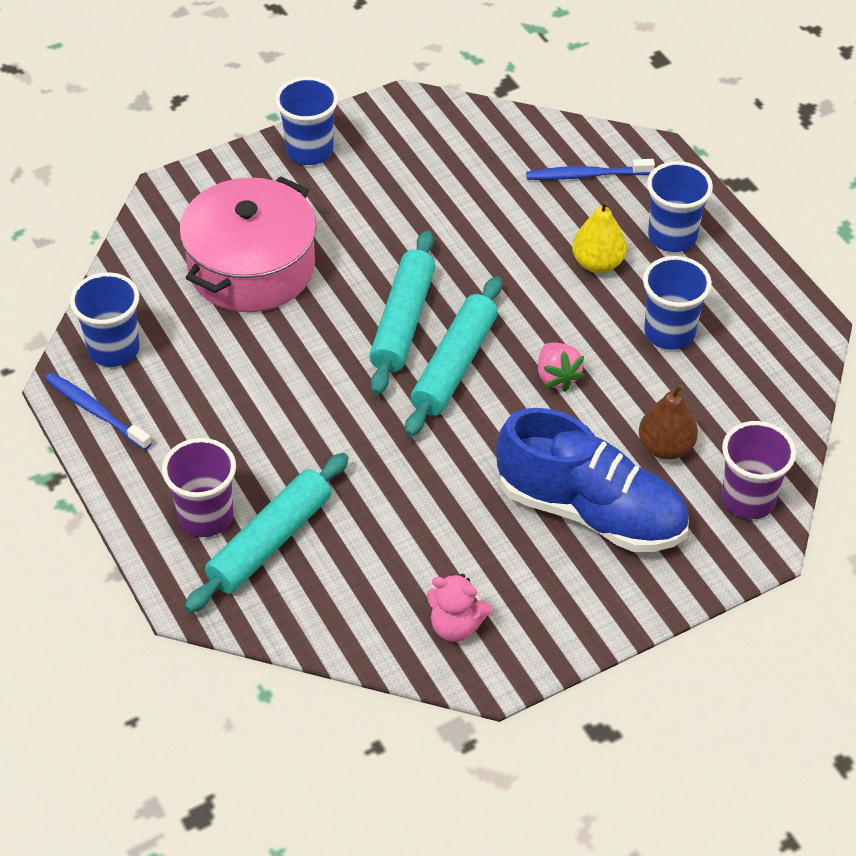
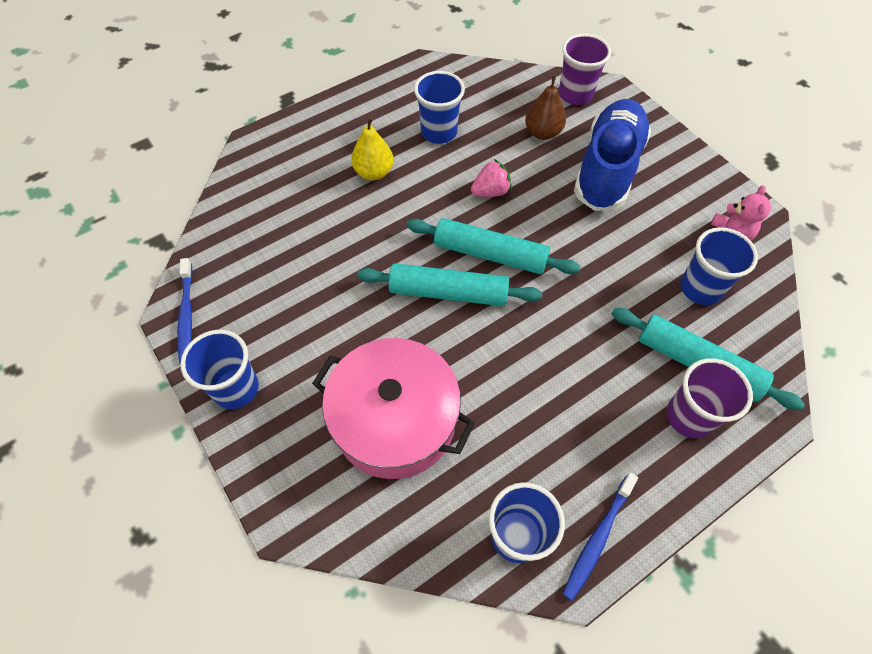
camera: 95 degrees left, 10 degrees up
(586, 175) = (277, 182): blue toothbrush -> blue toothbrush (186, 315)
(672, 237) = (344, 132): blue cup -> blue cup (700, 288)

